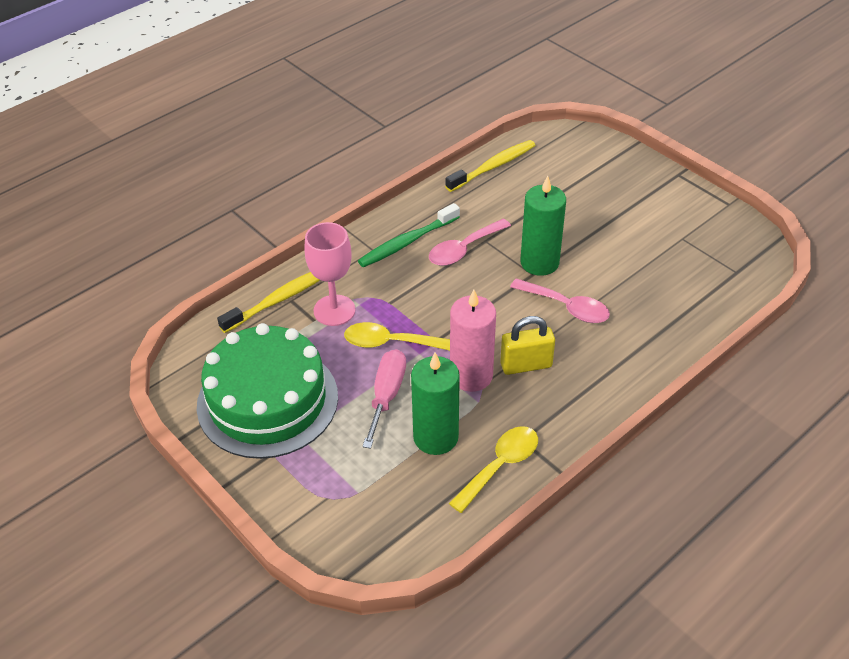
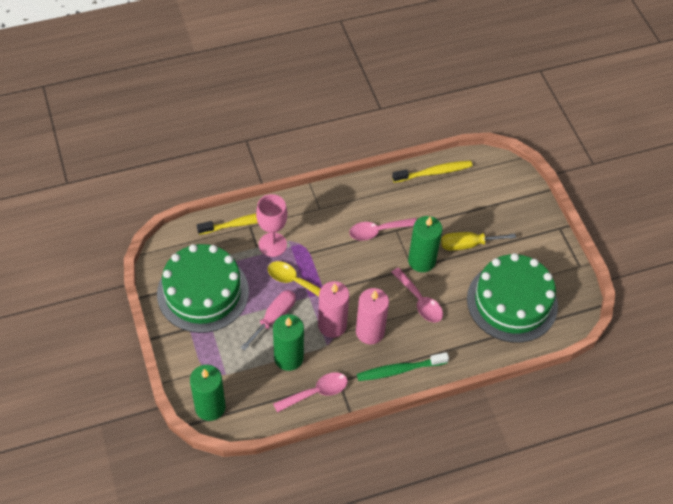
camera: 20 degrees right, 10 degrees up
(359, 546) = (210, 407): none -> green candle
(407, 242) = (344, 211): green toothbrush -> green toothbrush (400, 370)
(500, 466) = (316, 392): yellow spoon -> pink spoon
(526, 365) = (370, 332): yellow padlock -> pink candle
(584, 226) = (467, 245): none -> yellow screwdriver
(679, 268) = (512, 302): none -> green cake

